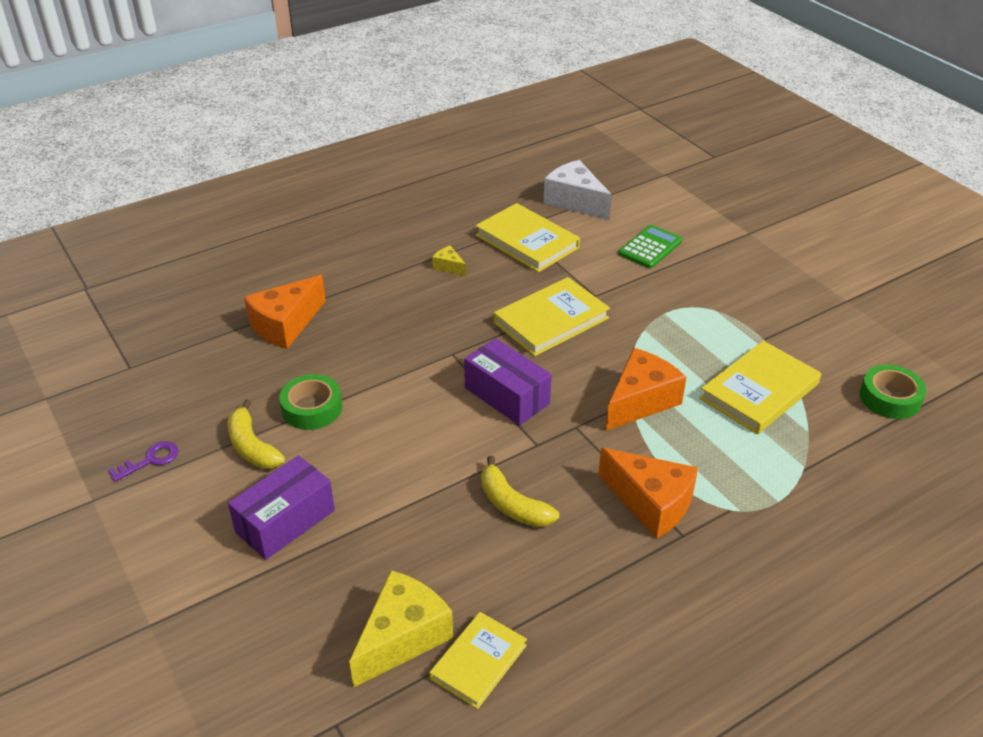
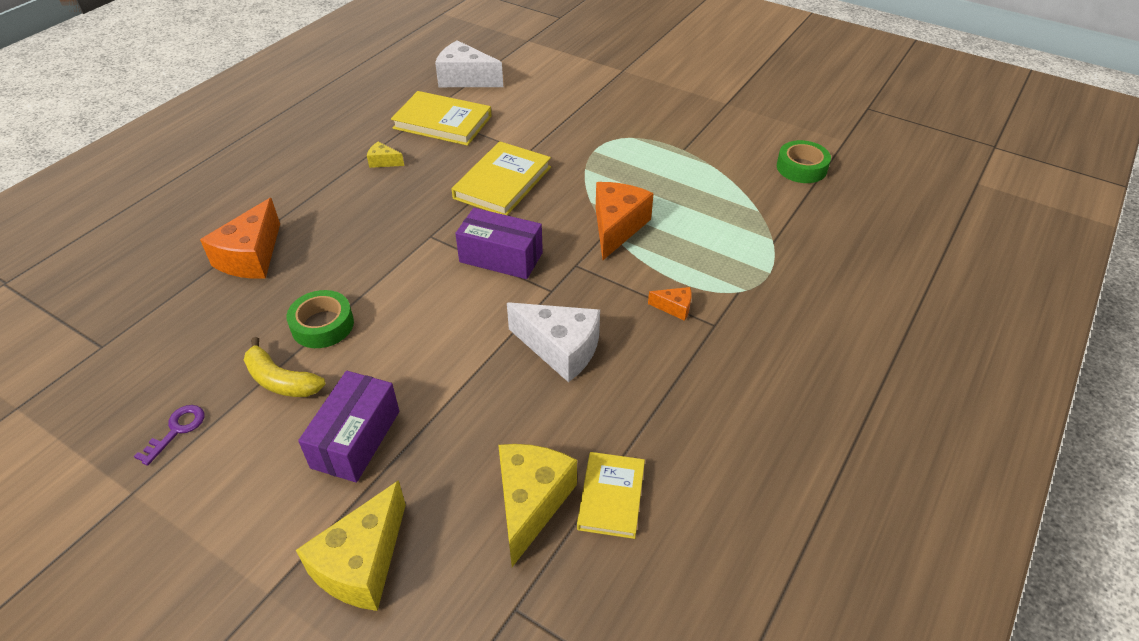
camera: 25 degrees left, 5 degrees up
(233, 631) = (362, 564): none -> yellow cheese
(512, 505) = (560, 349): yellow banana -> white cheese
(650, 247) = (551, 101): green calculator -> none
(651, 503) = (674, 308): orange cheese -> orange cheese, size x0.47
(759, 391) = (704, 191): yellow book -> none

